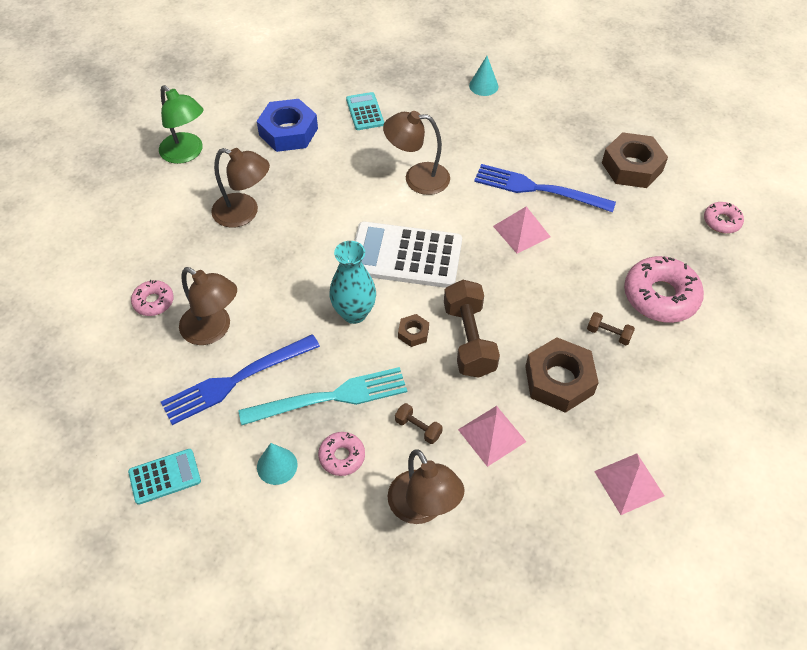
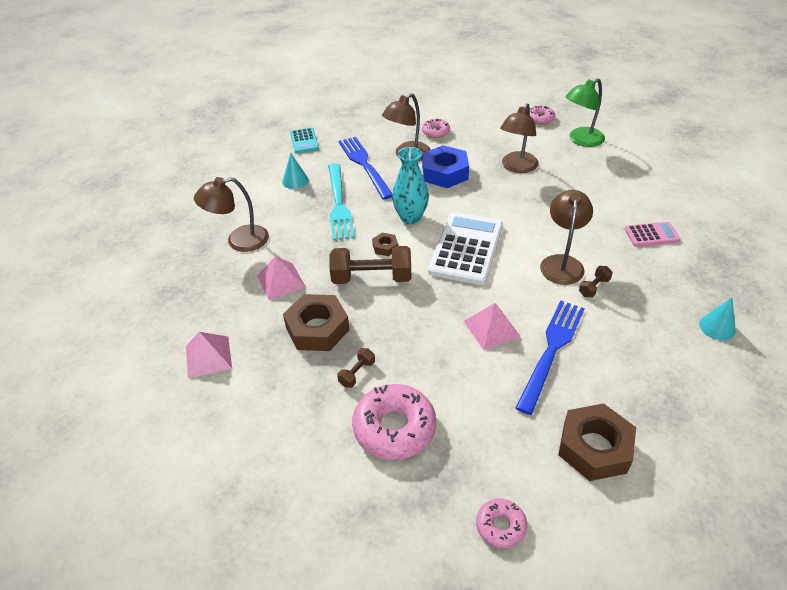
camera: 100 degrees right, 10 degrees down
(288, 132) = (615, 189): blue nut -> blue nut (445, 173)
(342, 456) = (291, 207): pink donut -> pink donut (540, 118)
(365, 112) = (651, 235): turquoise calculator -> pink calculator
(418, 428) = (300, 243): brown dumbbell -> brown dumbbell (594, 287)

